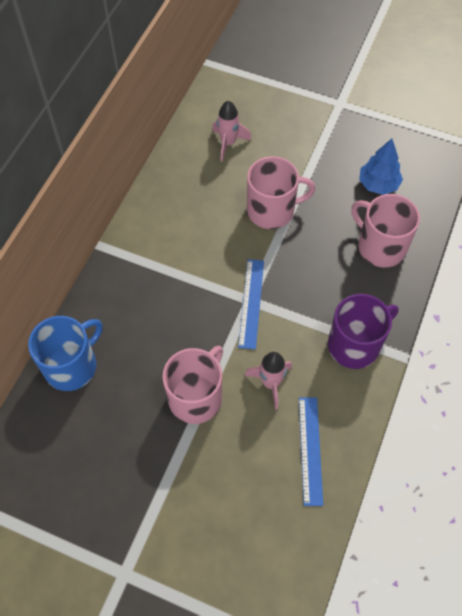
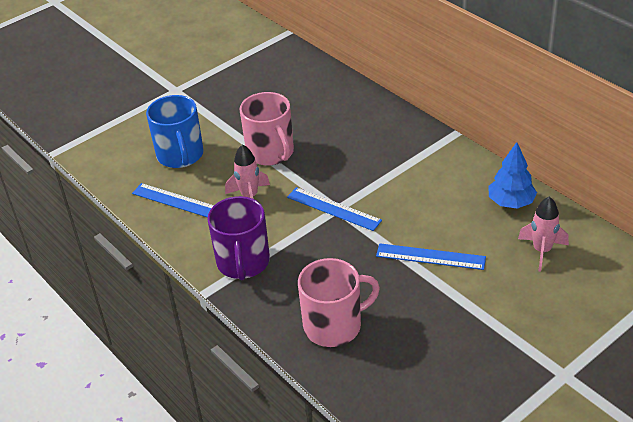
camera: 120 degrees right, 20 degrees down
(72, 365) = (347, 96): blue mug -> blue mug (180, 155)
(272, 210) = (430, 256): pink mug -> blue ruler
(378, 184) = (416, 359): blue tree -> blue tree (511, 202)

